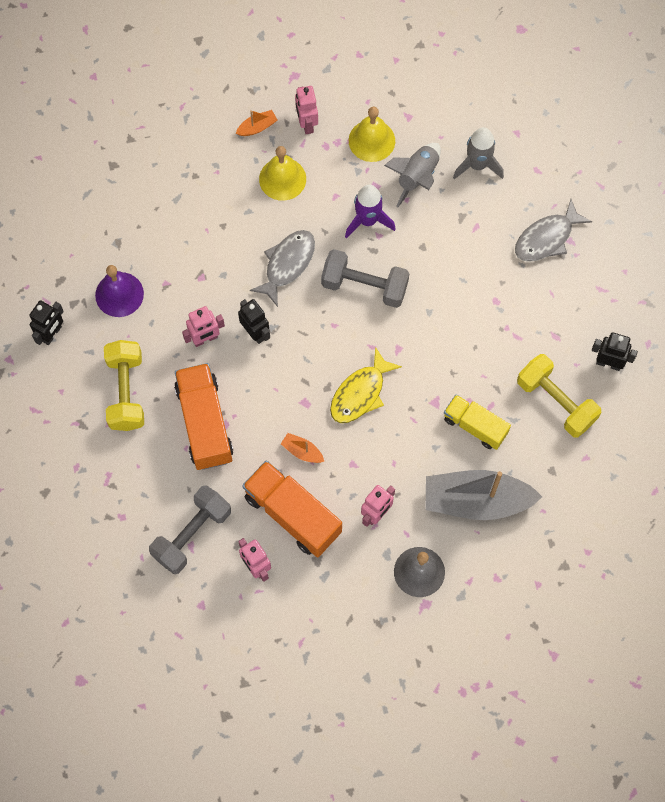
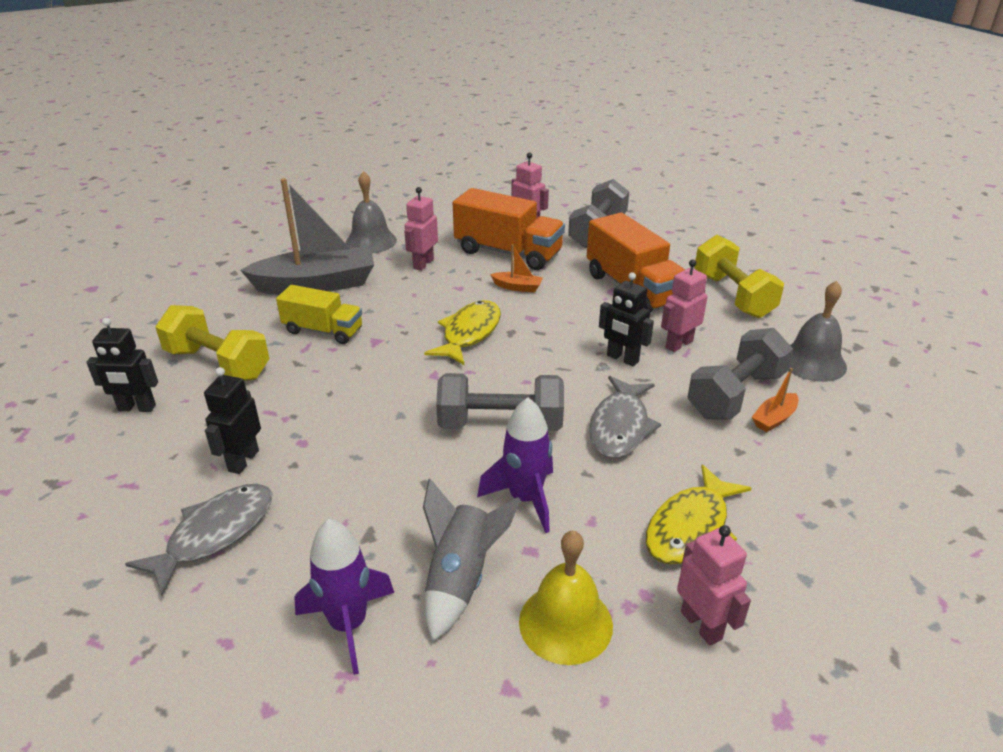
camera: 165 degrees right, 35 degrees down
(52, 334) = (854, 320): black robot -> black robot (243, 461)
(119, 294) = (812, 362): purple bell -> grey bell
(195, 275) = (735, 395): none -> grey dumbbell
(257, 127) = (786, 597): orange boat -> orange boat (774, 419)
(282, 179) = (690, 527): yellow bell -> yellow fish
(477, 165) = (348, 624): grey rocket -> purple rocket

